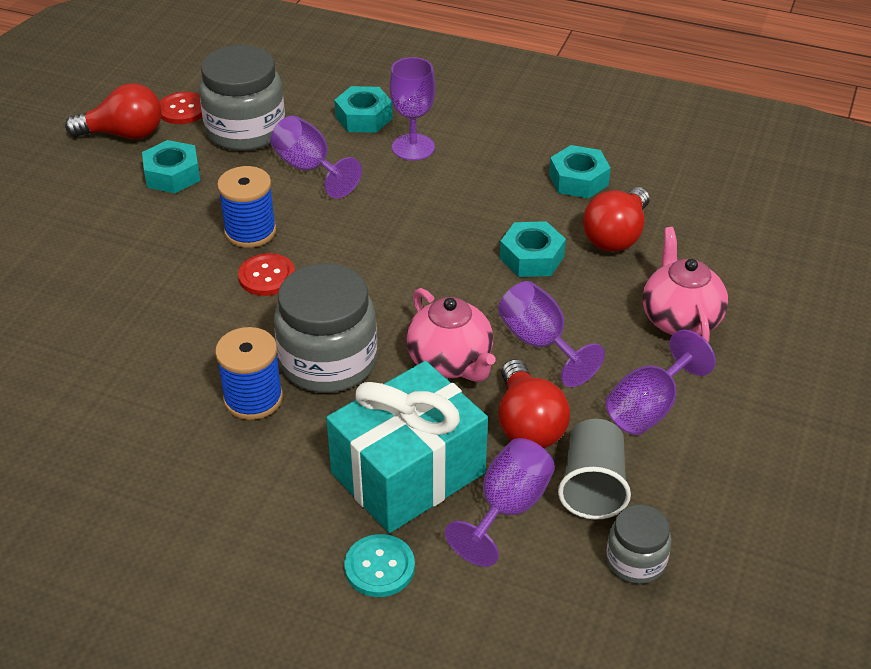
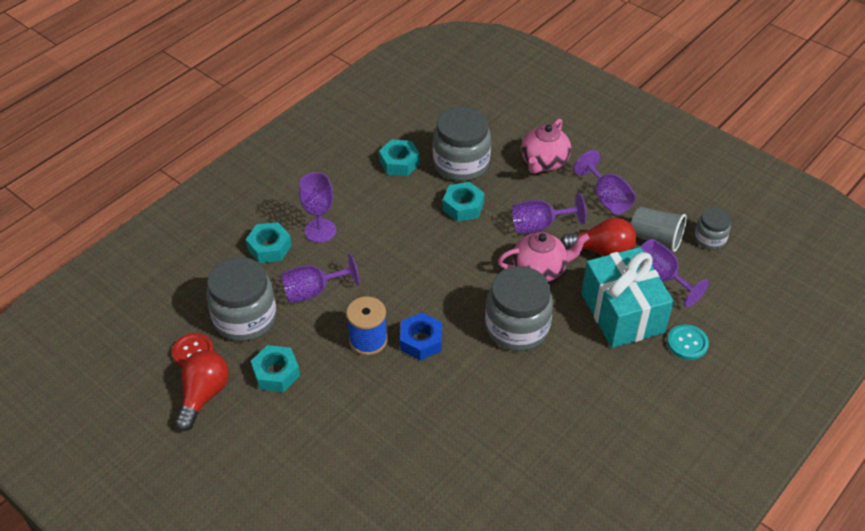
camera: 70 degrees left, 5 degrees up
(253, 398) = (535, 372): blue spool -> none
(267, 276) = (421, 341): red button -> blue nut
(616, 236) = (461, 164): red light bulb -> grey jar
(680, 319) = (544, 162): pink teapot -> pink teapot turned 75 degrees counterclockwise

